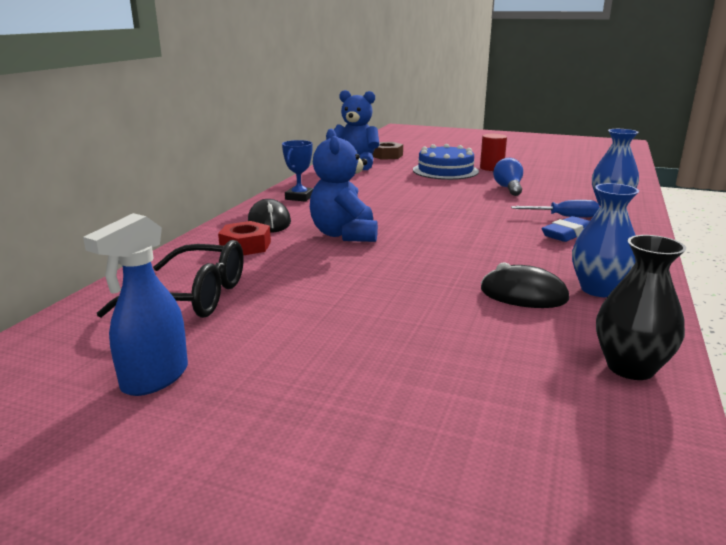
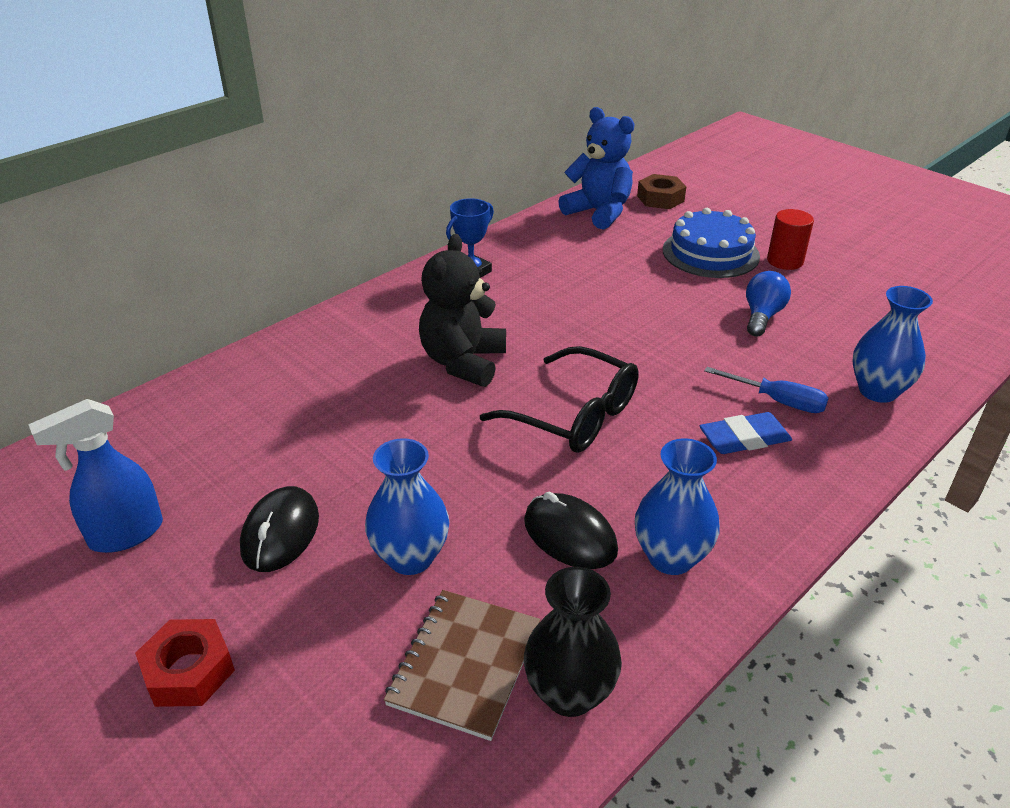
camera: 25 degrees right, 15 degrees up
(192, 297) = (232, 426): black glasses -> black glasses (574, 415)
(245, 246) = (342, 354): red nut -> red nut (189, 671)
(269, 222) = (400, 314): black mouse -> black mouse (280, 533)
(344, 235) = (463, 362): blue teddy bear -> black teddy bear
(427, 331) = (410, 557): none -> blue vase
(541, 374) = (465, 664): none -> brown notebook

